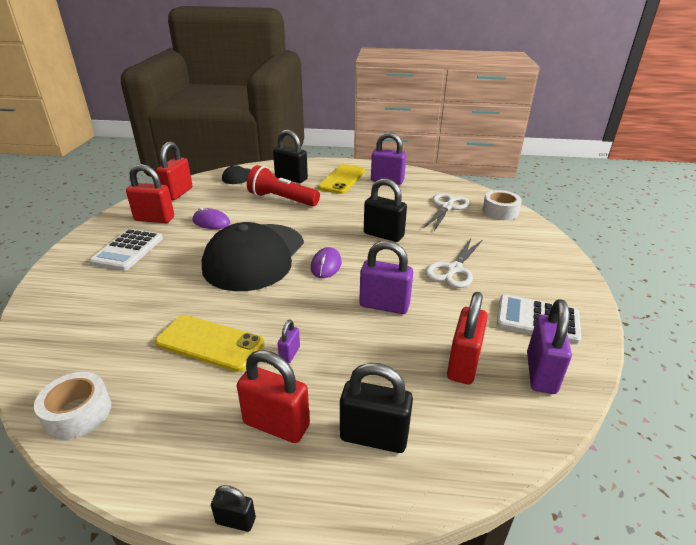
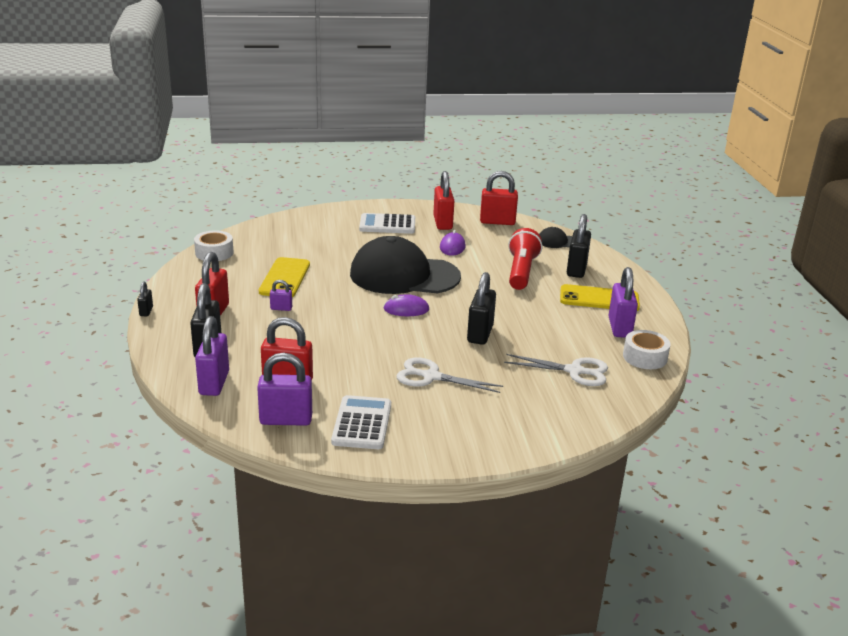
camera: 75 degrees right, 5 degrees down
(384, 305) = (355, 342): purple padlock -> purple padlock (214, 383)
(500, 211) = (590, 410): white tape -> white tape (645, 357)

